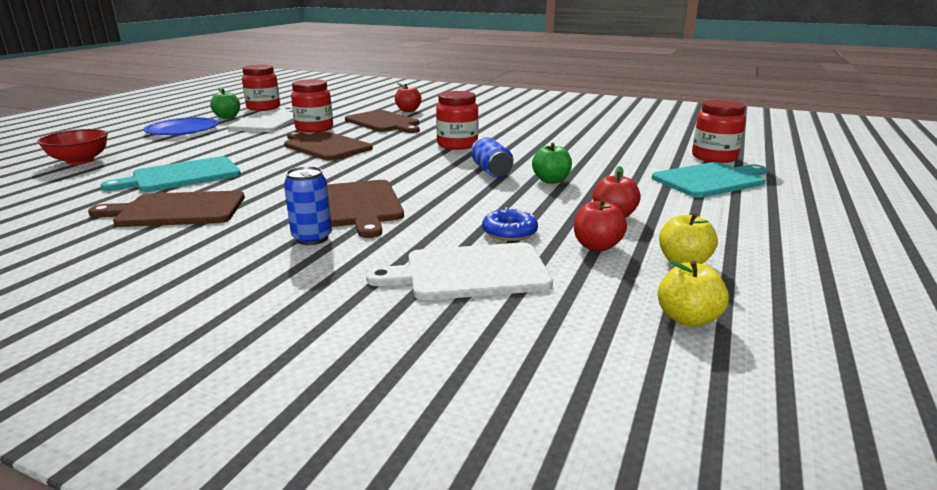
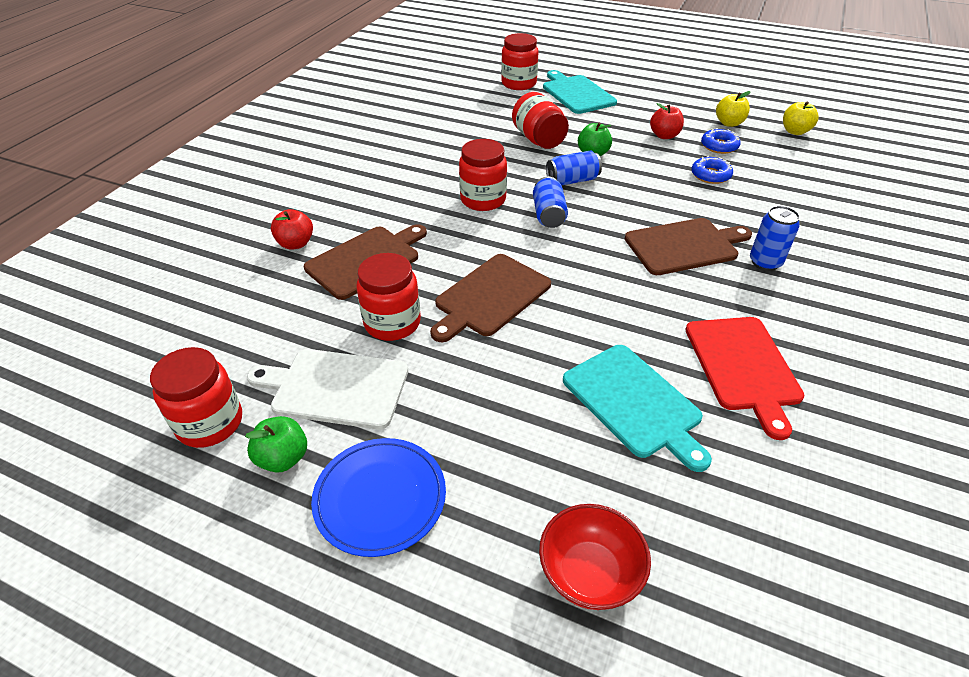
camera: 90 degrees left, 20 degrees up
(176, 210) = (743, 367): brown cutting board -> red cutting board
(430, 162) = (548, 215): none -> blue can
(470, 272) = (782, 190): white cutting board -> none
(575, 162) = (539, 139): none -> red jar
(597, 246) = (719, 146): red apple -> blue donut

